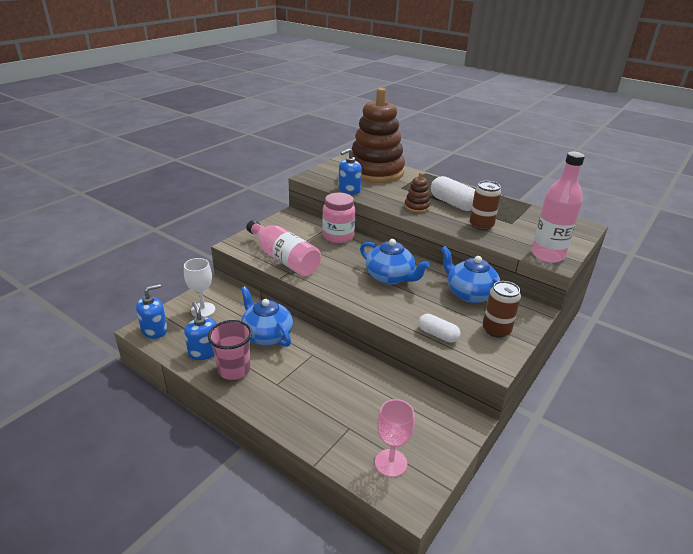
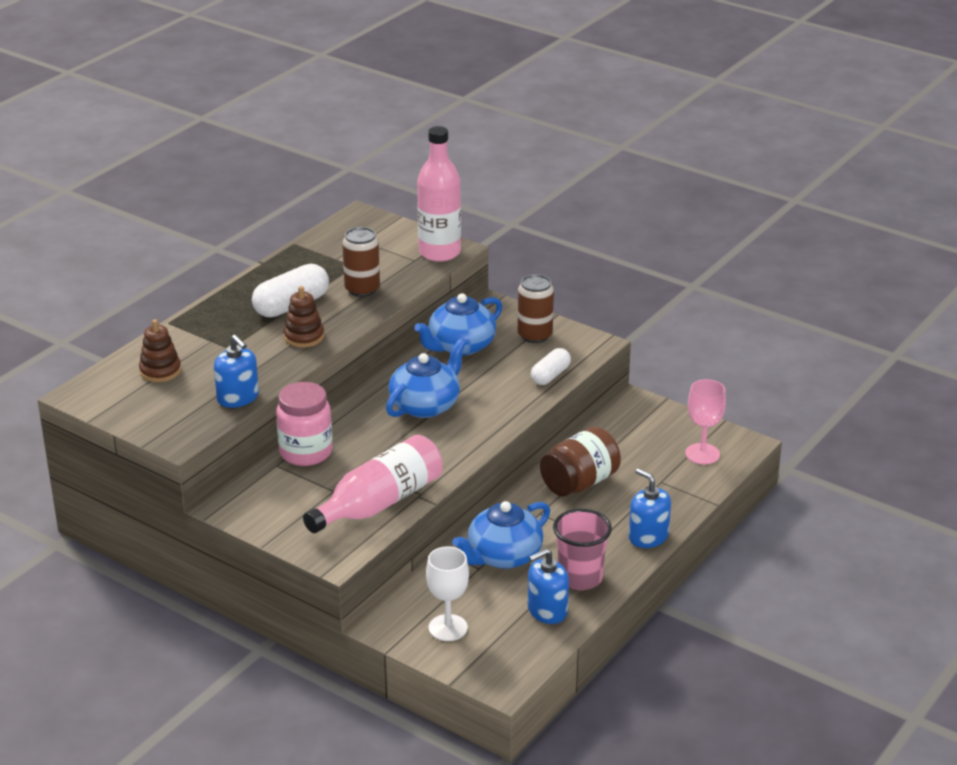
camera: 90 degrees left, 0 degrees up
(154, 330) = (504, 670): blue soap dispenser -> blue soap dispenser (648, 537)
(348, 377) = (580, 483): none -> brown jar
(375, 172) = (160, 371): brown stacking toy -> brown stacking toy, size x0.40

